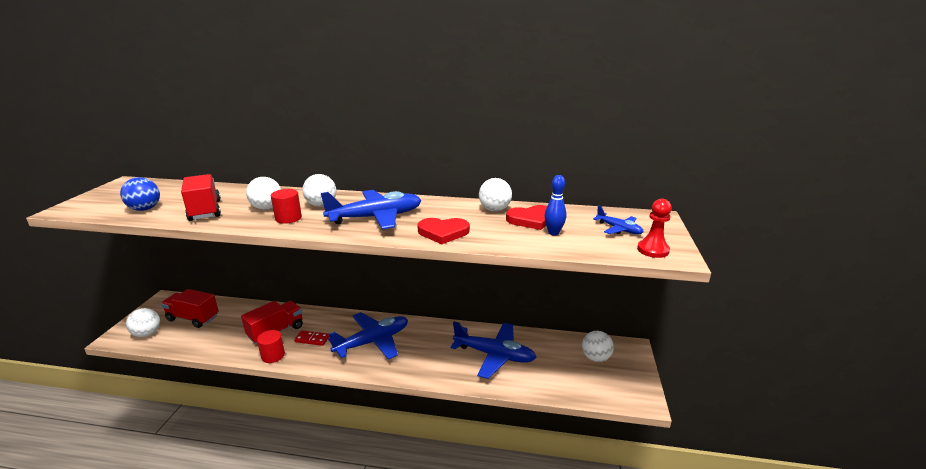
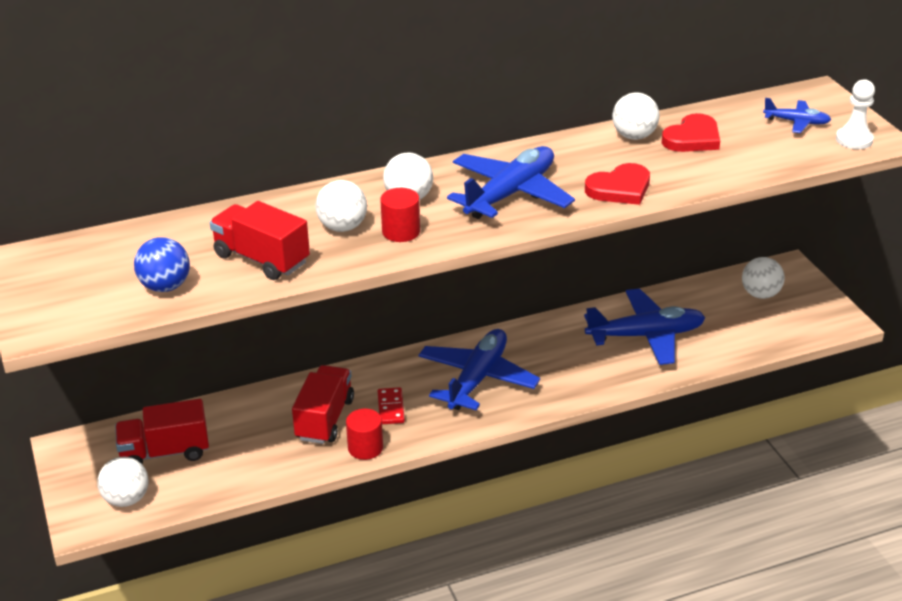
camera: 30 degrees left, 10 degrees up
(312, 339) = (390, 408): red domino -> red domino turned 75 degrees counterclockwise
(553, 233) = (737, 149): blue bowling pin -> none
(653, 250) = (854, 140): red pawn -> white pawn

